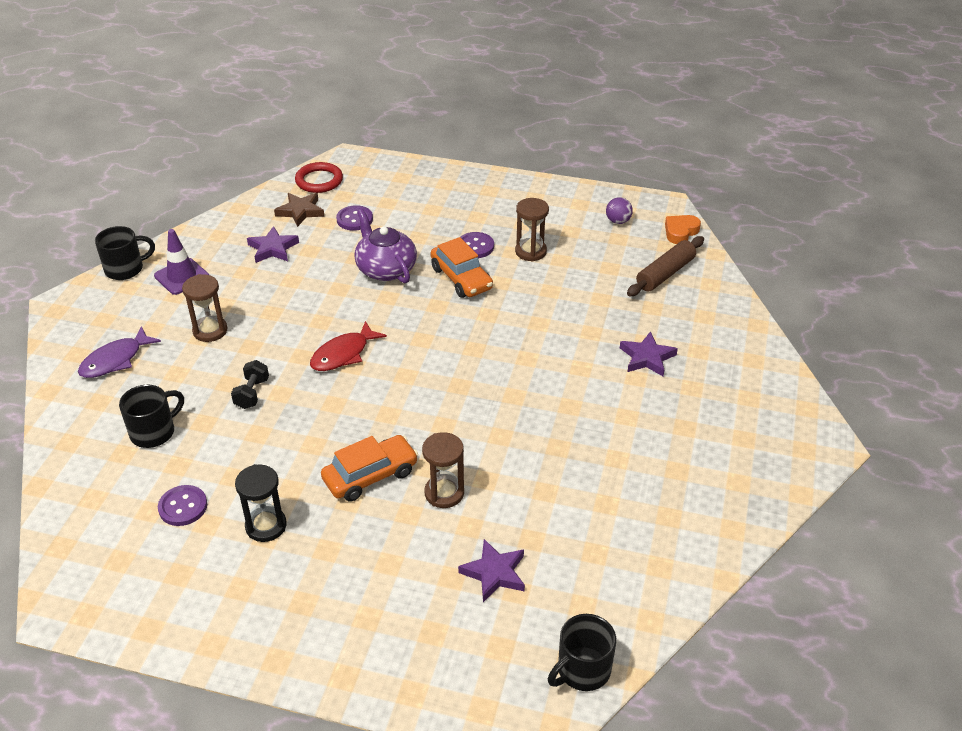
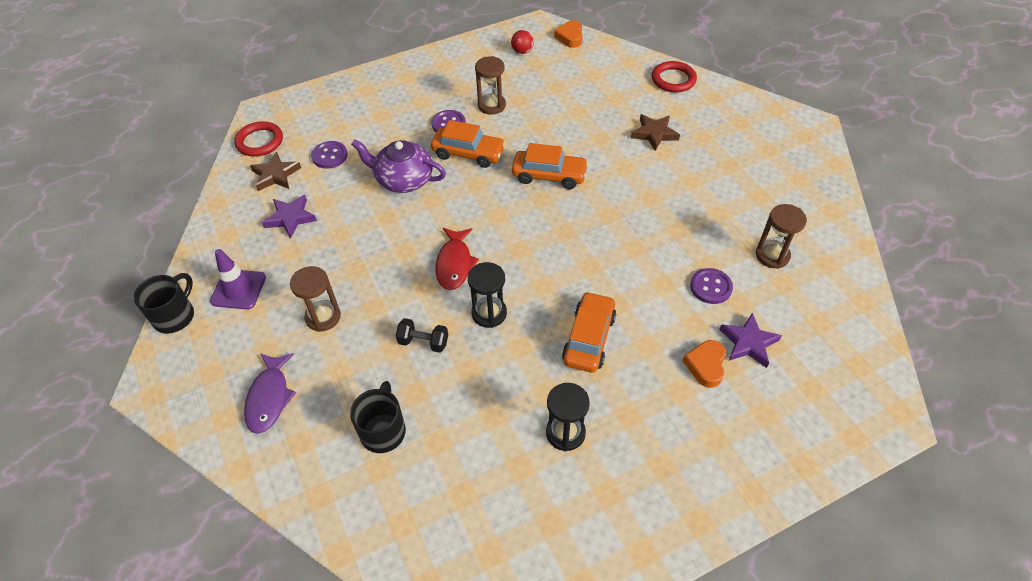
camera: 40 degrees left, 10 degrees up
(183, 507) = (485, 470): purple button -> purple button (711, 287)
(252, 393) = (423, 342): black dumbbell -> black dumbbell turned 45 degrees counterclockwise
(322, 406) = (489, 313): none -> black hourglass
(434, 562) = (706, 365): none -> orange heart
(444, 493) = (651, 313): brown hourglass -> brown hourglass (772, 255)
(505, 335) = (549, 175): none -> orange car
(582, 670) = (870, 363): black mug -> none
(618, 221) = (522, 51): purple ball -> red ball
(647, 357) = (654, 134): purple star -> brown star
(665, 274) = (596, 71): brown rolling pin -> none
(733, 322) = (673, 79): none -> red ring

